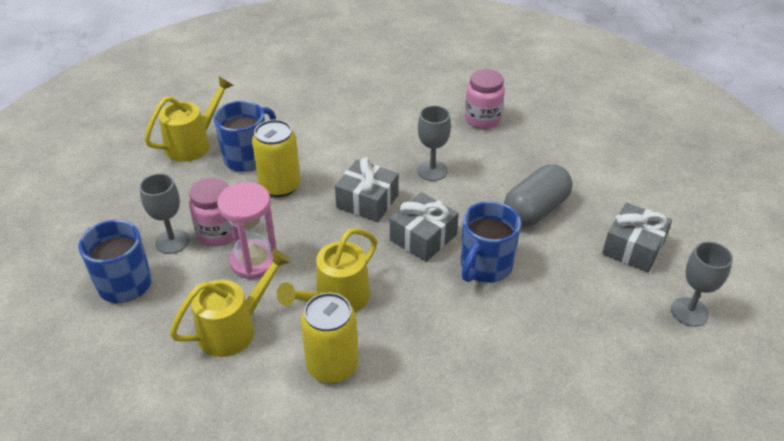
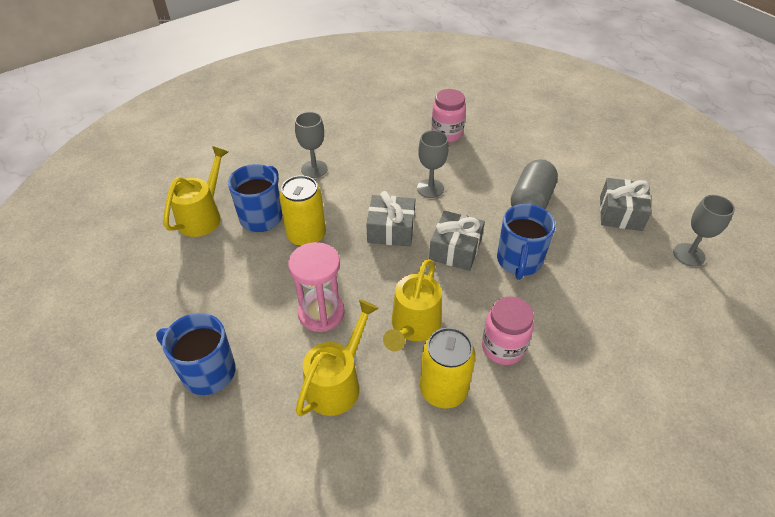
camera: 20 degrees left, 5 degrees up
(172, 241) = (233, 316): grey goblet -> grey goblet (314, 169)
(218, 233) = (273, 295): pink jar -> pink jar (503, 347)

